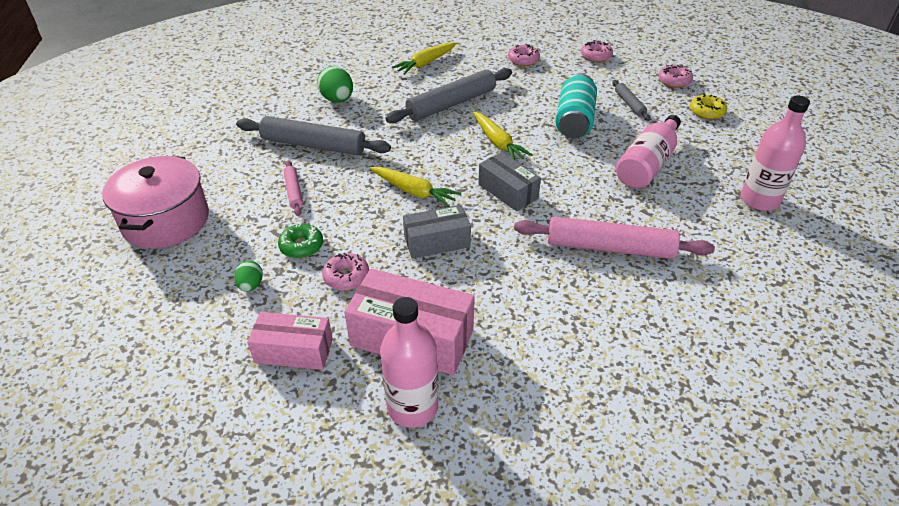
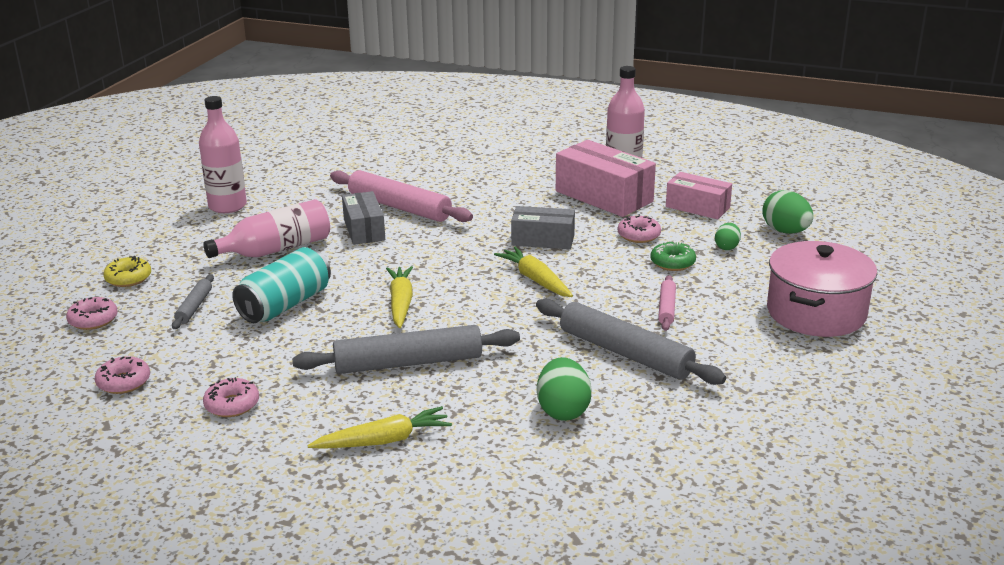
camera: 155 degrees left, 15 degrees down
(186, 333) = (785, 231): none -> green egg
(508, 191) = (440, 259): grey box -> grey box (364, 230)

